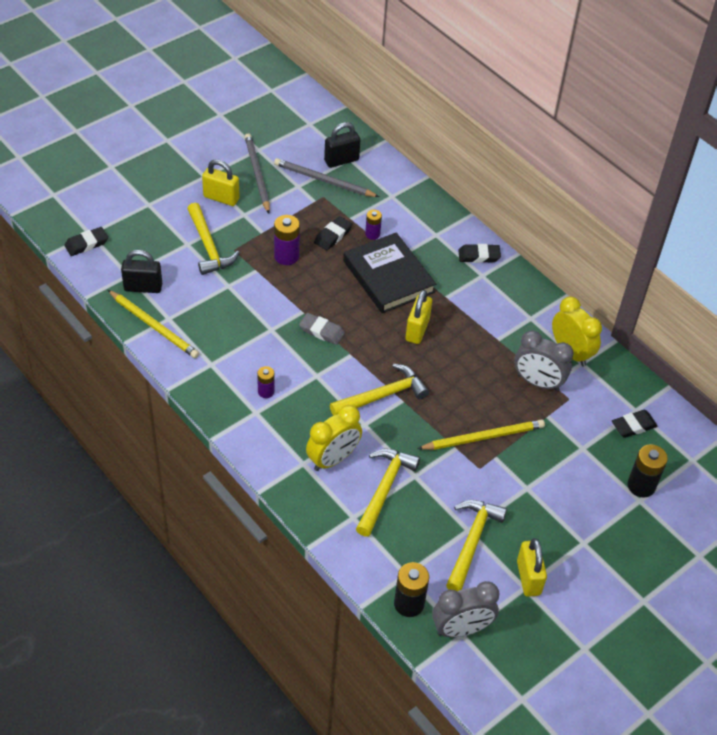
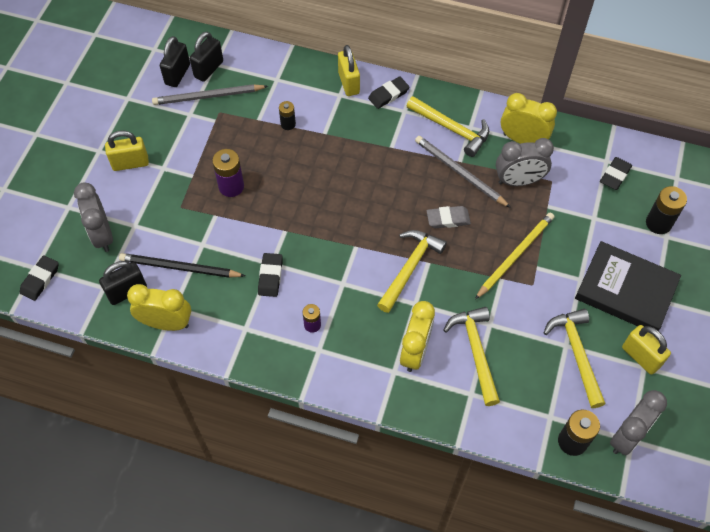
camera: 30 degrees left, 10 degrees up
(154, 326) = (166, 323): yellow pencil -> yellow clock
(157, 238) = (102, 235): none -> grey clock
(196, 292) = (179, 267): none -> black pencil
(209, 246) = (156, 217): yellow hammer -> yellow hammer (452, 129)
(257, 174) = (145, 122): grey pencil -> grey pencil (459, 172)
(313, 152) = (177, 74): none -> black padlock
(321, 331) = (315, 239): grey eraser -> grey eraser (448, 219)
(333, 236) = (256, 144): black eraser -> black eraser (270, 276)
(372, 234) = (288, 124): purple battery -> black battery
(388, 276) = (331, 156): black book -> black book (625, 290)
(417, 330) = (391, 191): yellow padlock -> yellow padlock (349, 83)

